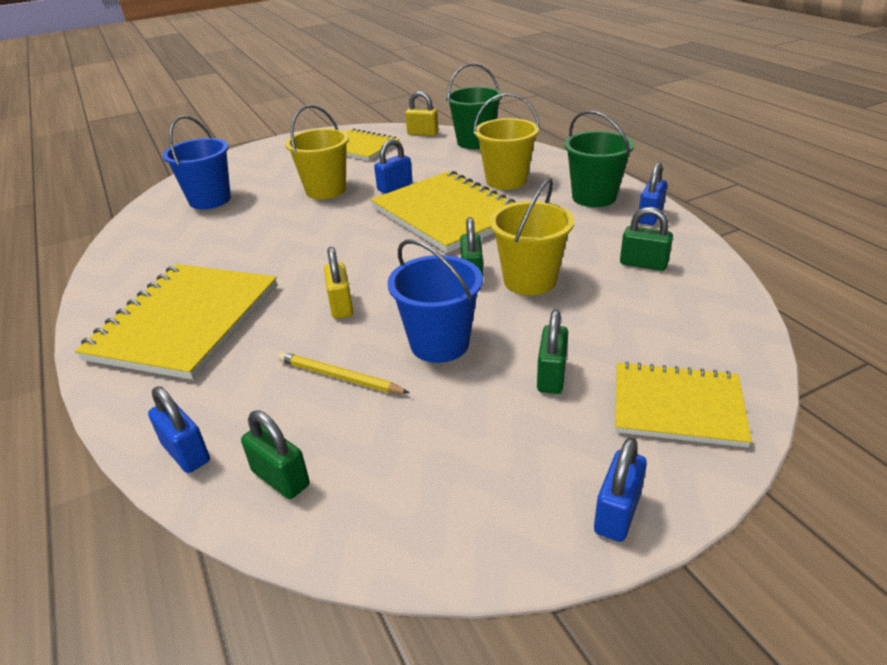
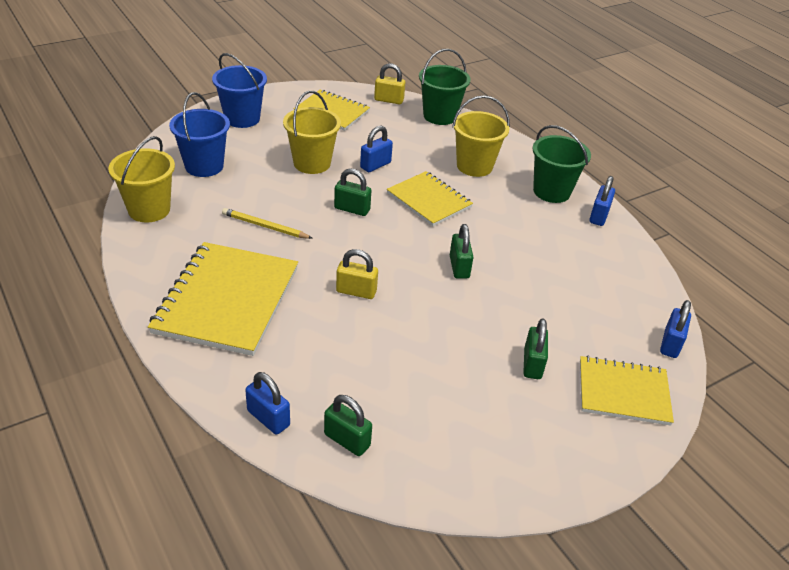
camera: 10 degrees left, 5 degrees up
(340, 377) = (371, 358): yellow pencil -> yellow pencil (265, 226)
(341, 306) = (356, 291): yellow padlock -> yellow padlock turned 60 degrees counterclockwise
(439, 343) = (443, 331): blue bucket -> blue bucket (242, 118)
(448, 214) = (429, 200): yellow notebook -> yellow notebook, size x0.62
(529, 280) = (506, 275): yellow bucket -> yellow bucket (149, 210)
(617, 513) = (585, 470): blue padlock -> blue padlock (670, 344)
(643, 264) = (595, 265): green padlock -> green padlock (352, 209)

